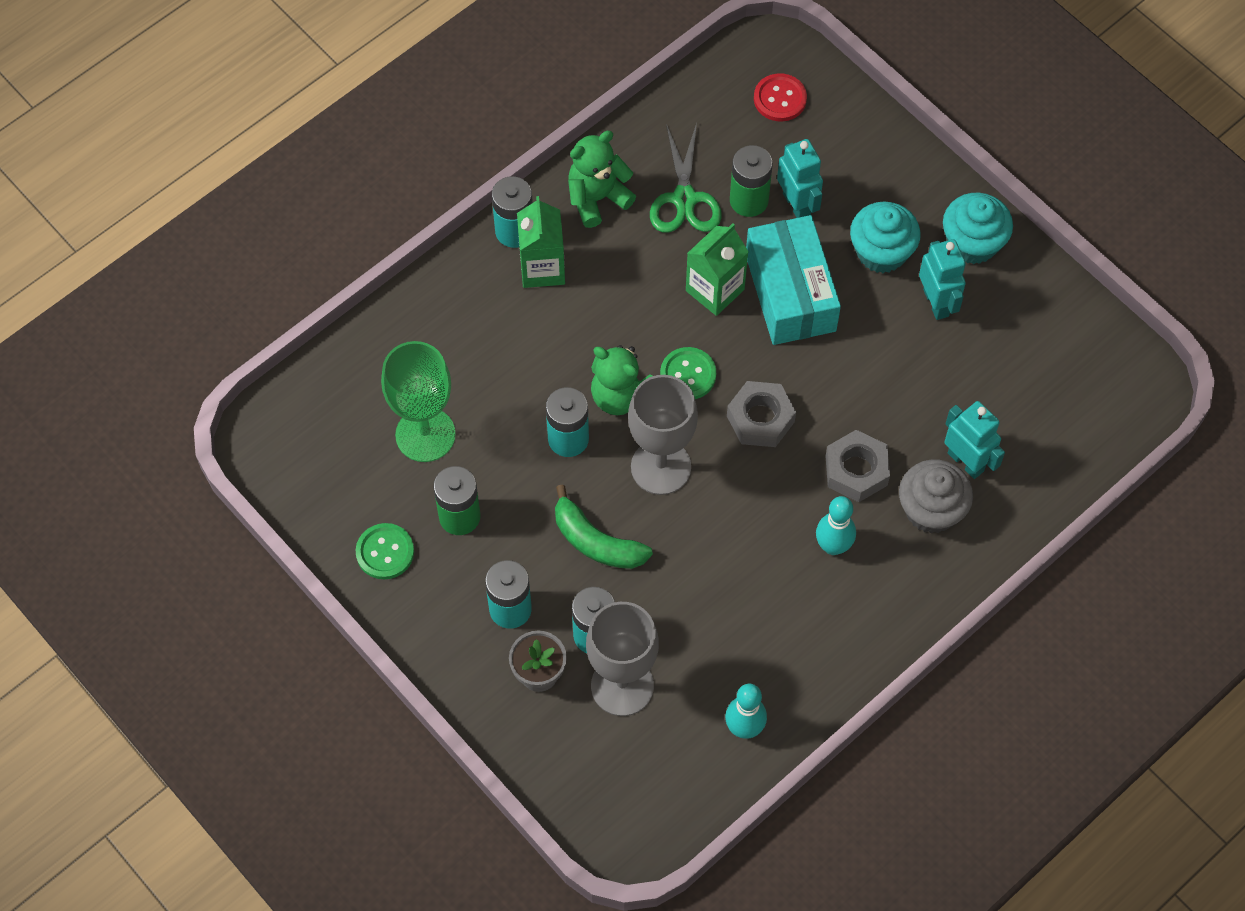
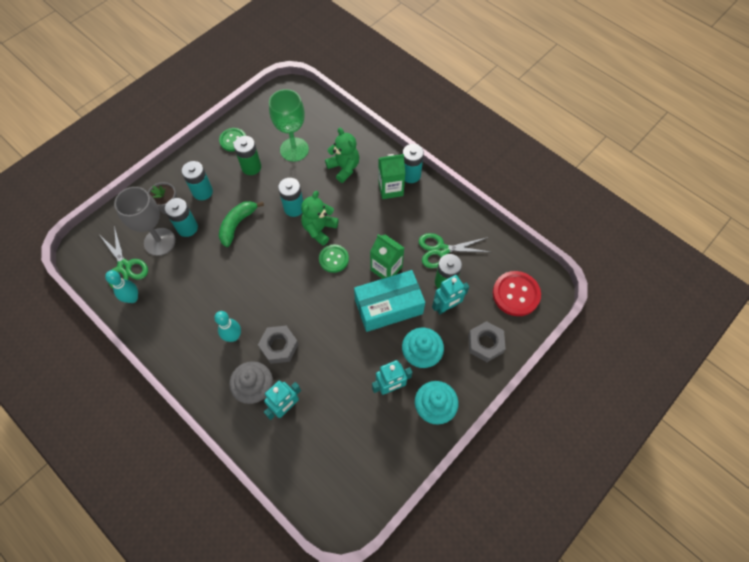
camera: 85 degrees right, 0 degrees up
(597, 198) = (435, 209): green teddy bear -> green teddy bear (344, 168)
(661, 467) = (279, 250): grey goblet -> none
(674, 749) = (124, 267): none -> green scissors
(760, 419) = (309, 296): grey nut -> grey nut (485, 343)
(780, 99) = (516, 294): red button -> red button, size x1.53

